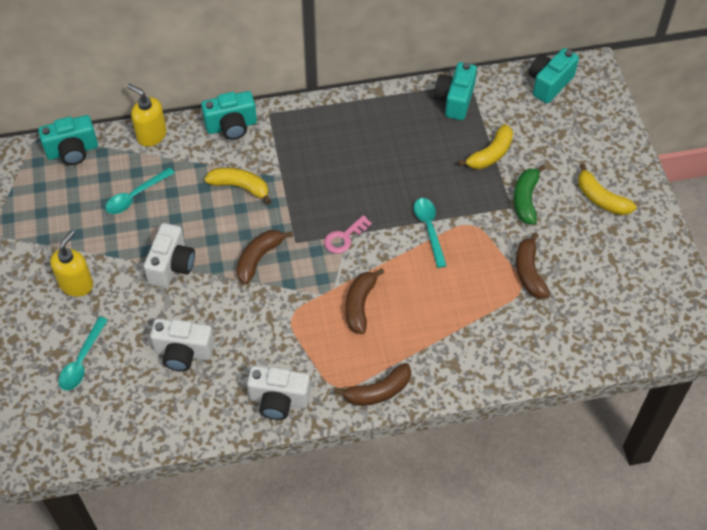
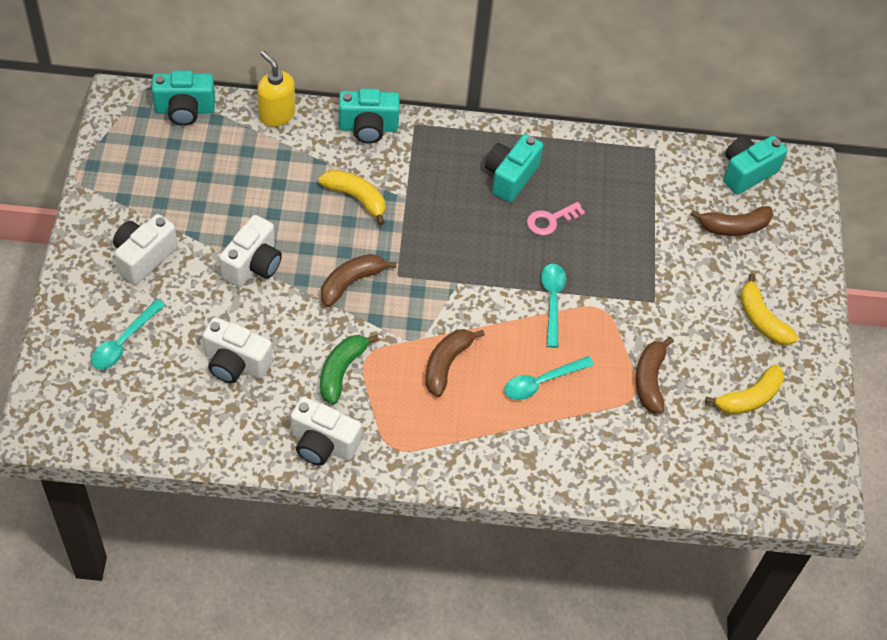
camera: 10 degrees right, 0 degrees up
(76, 284) = (144, 257): yellow soap dispenser -> white camera
(135, 196) = (237, 178): turquoise spoon -> turquoise spoon (541, 382)
(344, 238) = (453, 285): pink key -> pink key (550, 220)
(378, 391) = (435, 465): brown banana -> brown banana (734, 227)
(455, 100) = (631, 163): turquoise camera -> turquoise camera (510, 177)
(490, 154) = (651, 235): yellow banana -> yellow banana (749, 398)
(525, 199) = (674, 297): green banana -> green banana (341, 371)

